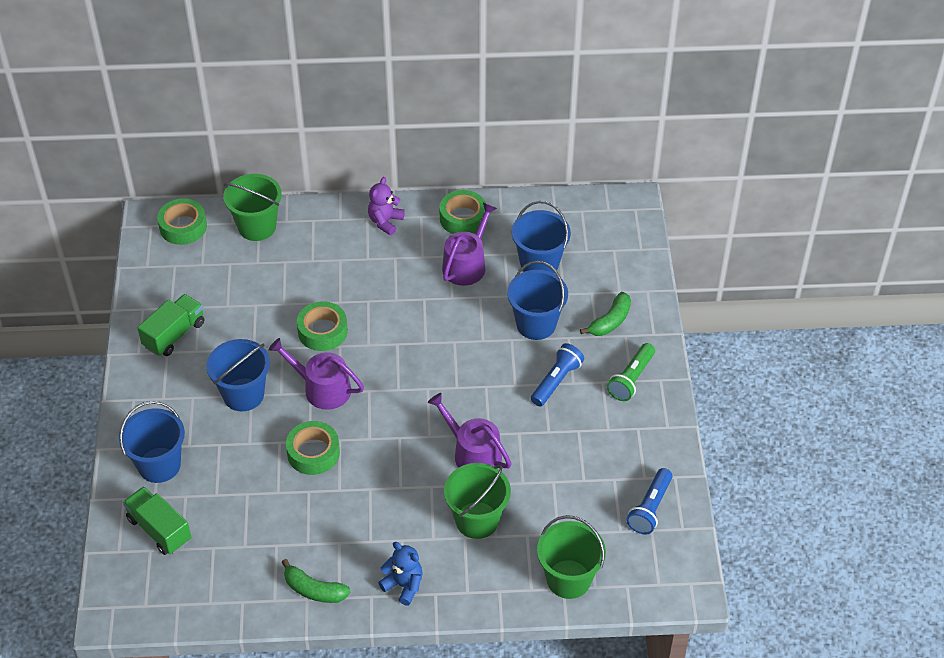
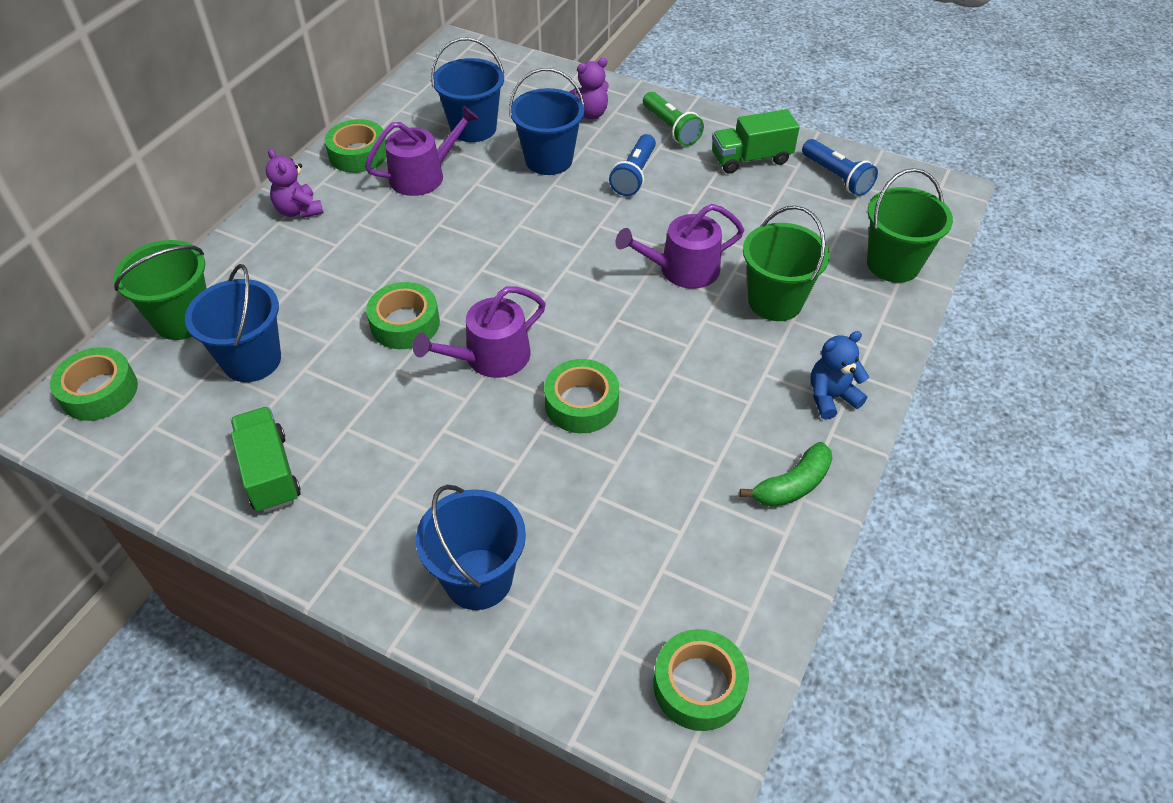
camera: 60 degrees left, 0 degrees up
(147, 596) = (698, 685): none -> green tape
(159, 529) = (591, 623): green truck -> green truck (751, 159)
(243, 394) = (435, 437): blue bucket -> blue bucket (252, 360)
(466, 264) = (423, 175): purple watering can -> purple watering can turned 90 degrees clockwise
(556, 381) = (634, 175): blue flashlight -> blue flashlight turned 135 degrees counterclockwise
(610, 321) = (589, 114): green banana -> purple teddy bear

